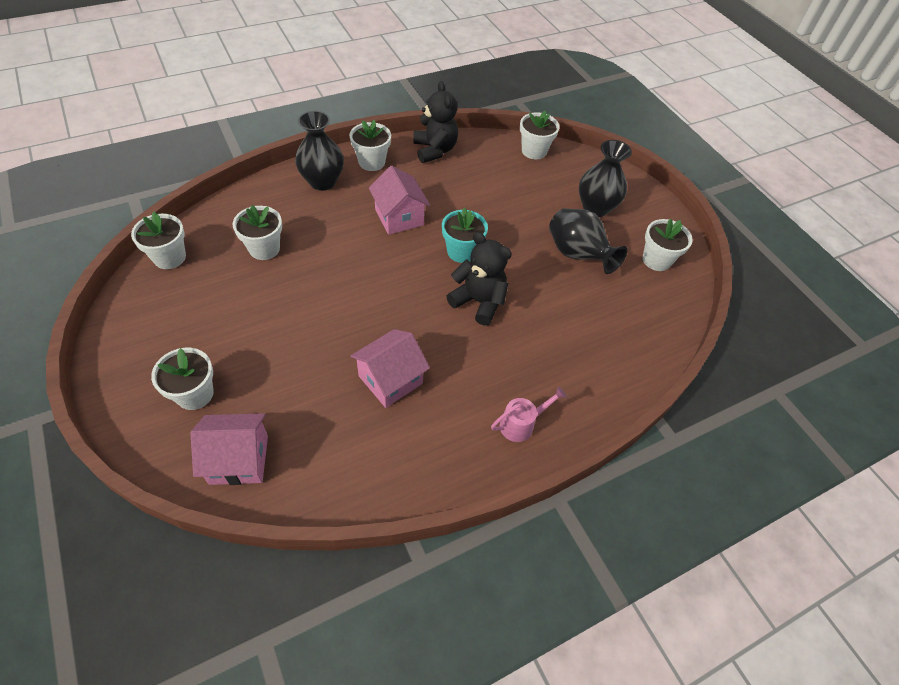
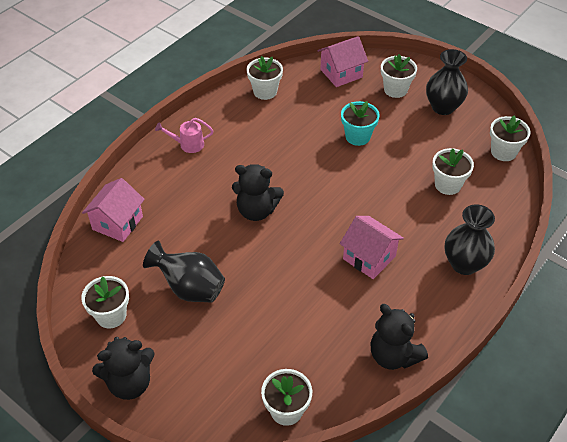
camera: 160 degrees right, 5 degrees down
(371, 162) = (442, 308): white flower pot -> white flower pot (265, 91)
(390, 379) = (287, 138): pink house -> pink house (117, 223)
(461, 251) = (294, 247): turquoise flower pot -> turquoise flower pot (357, 136)
(521, 424) = (187, 144): pink watering can -> pink watering can turned 45 degrees clockwise
(595, 208) = (188, 354): black vase -> black vase (443, 107)
(648, 207) = (130, 383): none -> black teddy bear

